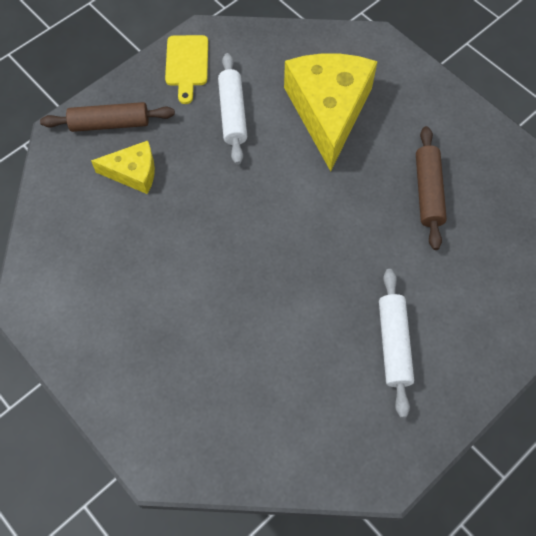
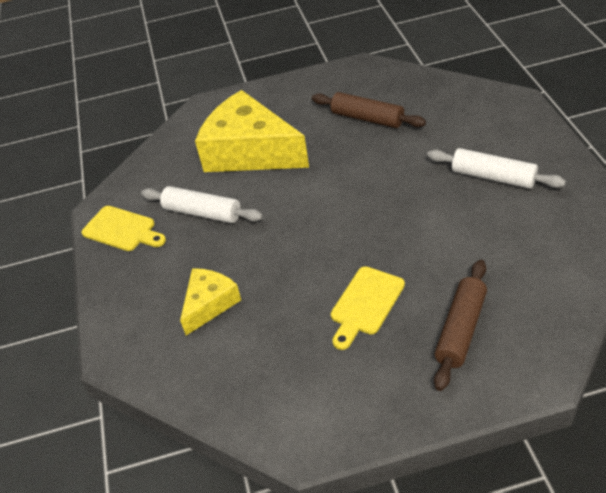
camera: 55 degrees left, 20 degrees down
(110, 124) = (138, 308): brown rolling pin -> brown rolling pin (461, 330)
(180, 292) = (365, 304): none -> yellow cutting board

